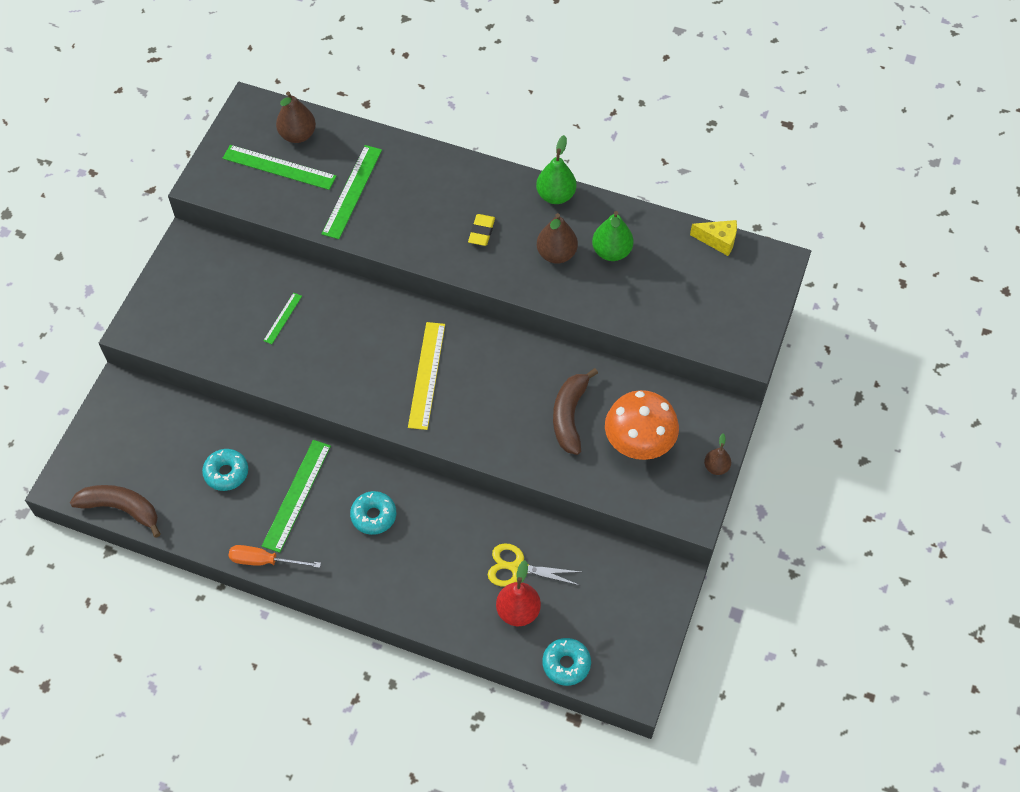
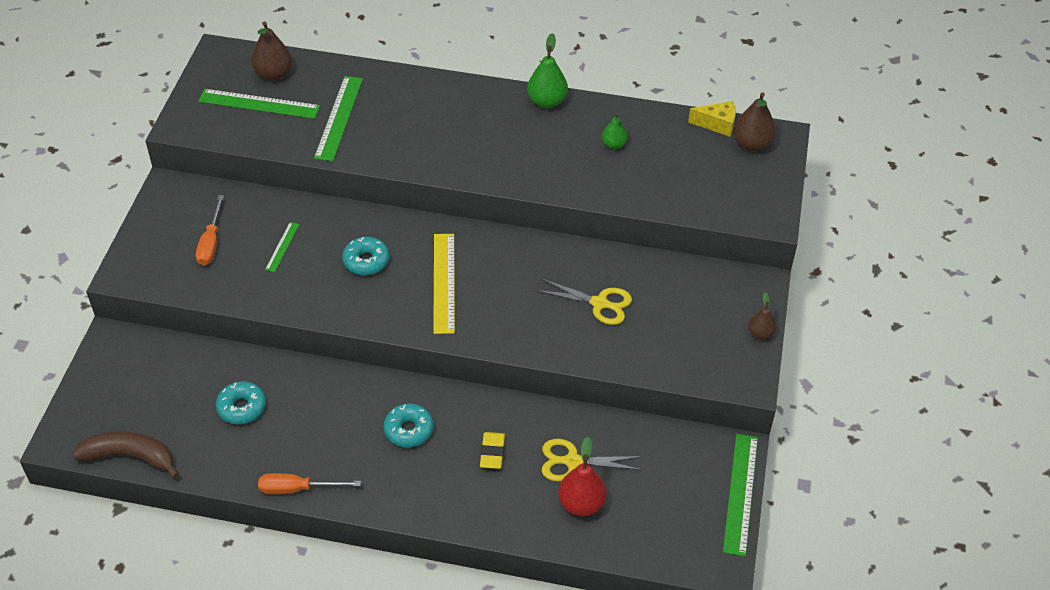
camera: 10 degrees left, 10 degrees down
(217, 306) = (211, 243): none -> orange screwdriver
(296, 495) = (322, 420): green ruler -> green ruler (740, 493)
(481, 232) = (478, 140): yellow eraser -> yellow eraser (492, 452)
(556, 254) = (559, 152): brown pear -> brown pear (752, 144)
(566, 664) = (643, 549): turquoise donut -> turquoise donut (366, 261)
(569, 416) = (600, 304): brown banana -> yellow scissors
(611, 252) = (614, 144): green pear -> green pear, size x0.62
(639, 443) = (676, 320): orange mushroom -> none

